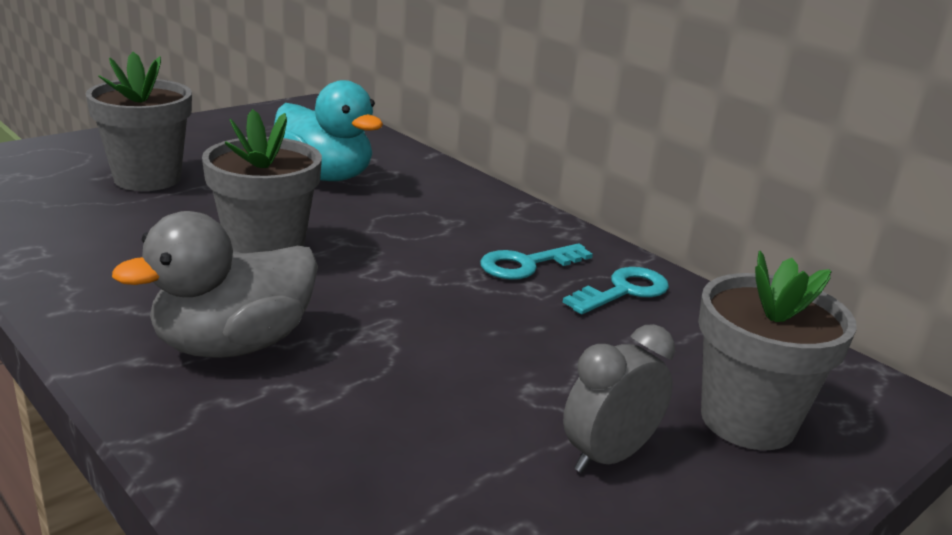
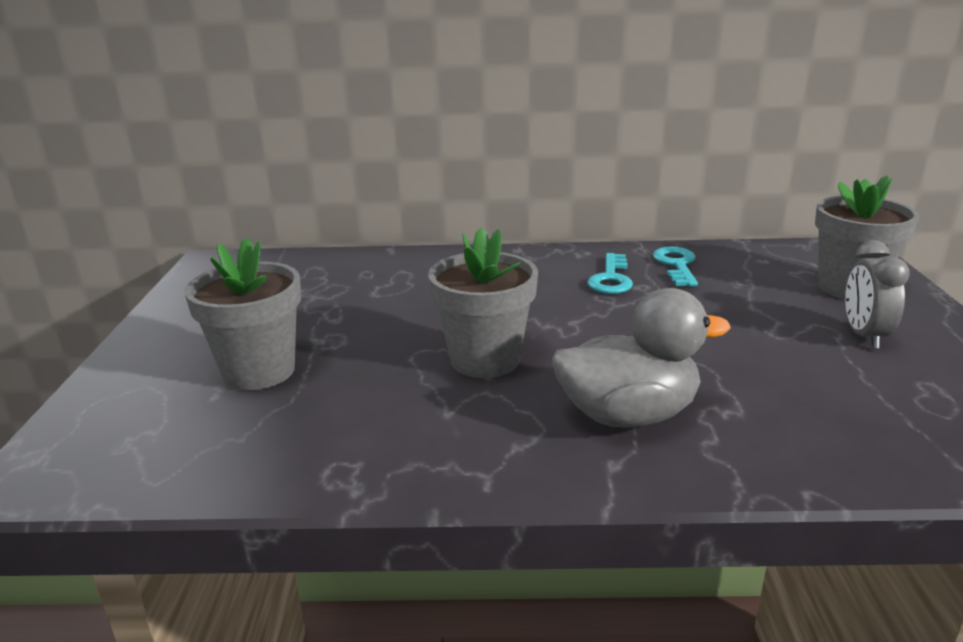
camera: 45 degrees left, 0 degrees up
(233, 345) = (628, 415): grey duck -> grey duck turned 105 degrees counterclockwise
(325, 176) = (373, 297): turquoise duck -> none

